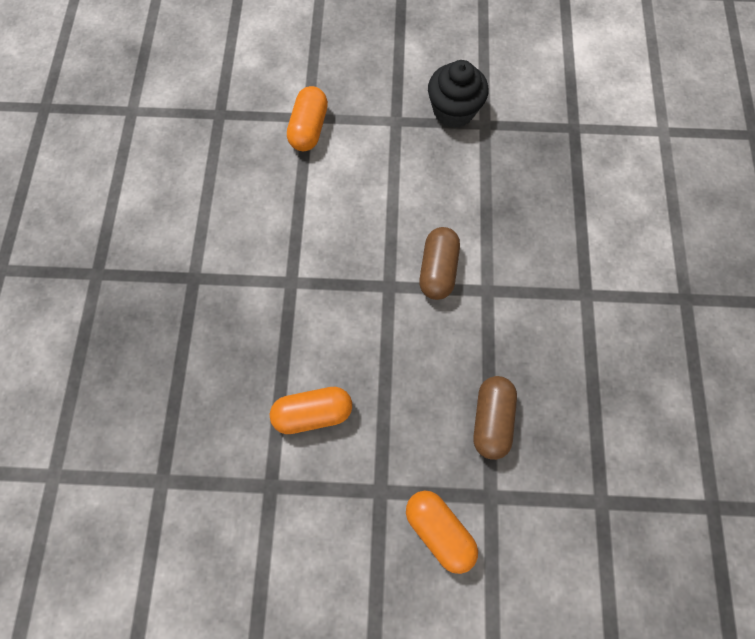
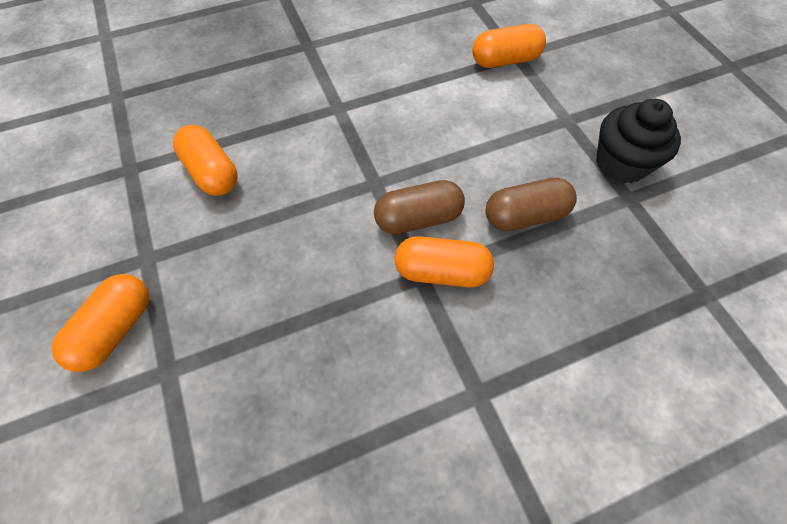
camera: 65 degrees right, 10 degrees down
(490, 275) = (441, 272): none -> orange capsule
(491, 419) = (261, 337): brown capsule -> brown capsule (525, 216)

